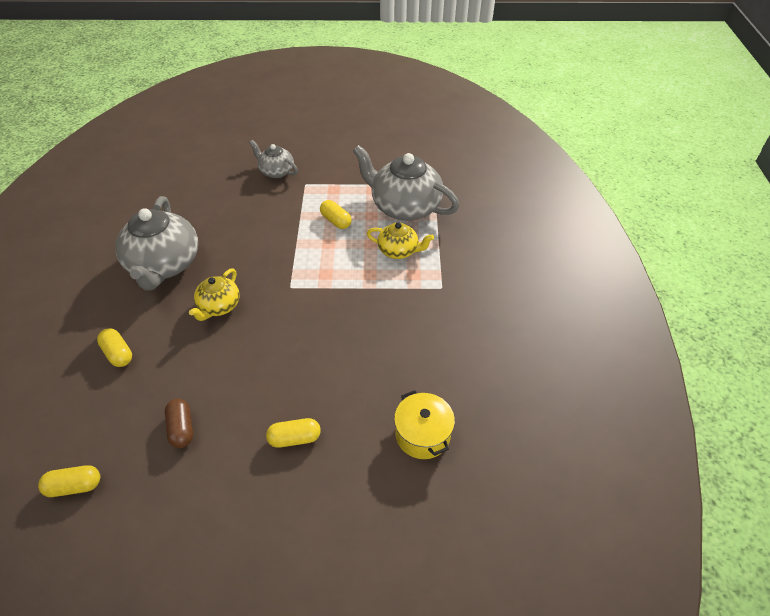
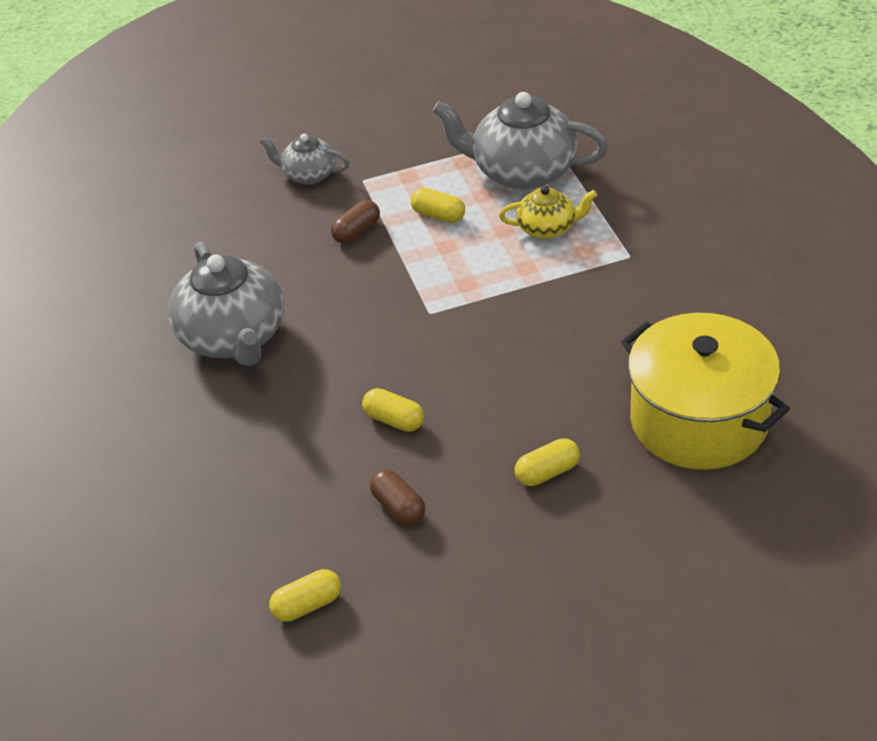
camera: 15 degrees left, 5 degrees down
(118, 353) = (251, 456): yellow capsule -> yellow capsule (394, 420)
(219, 306) = (348, 363): yellow teapot -> none
(280, 217) = (356, 232): none -> brown capsule
(422, 434) = (699, 420): yellow pot -> yellow pot, size x1.92

